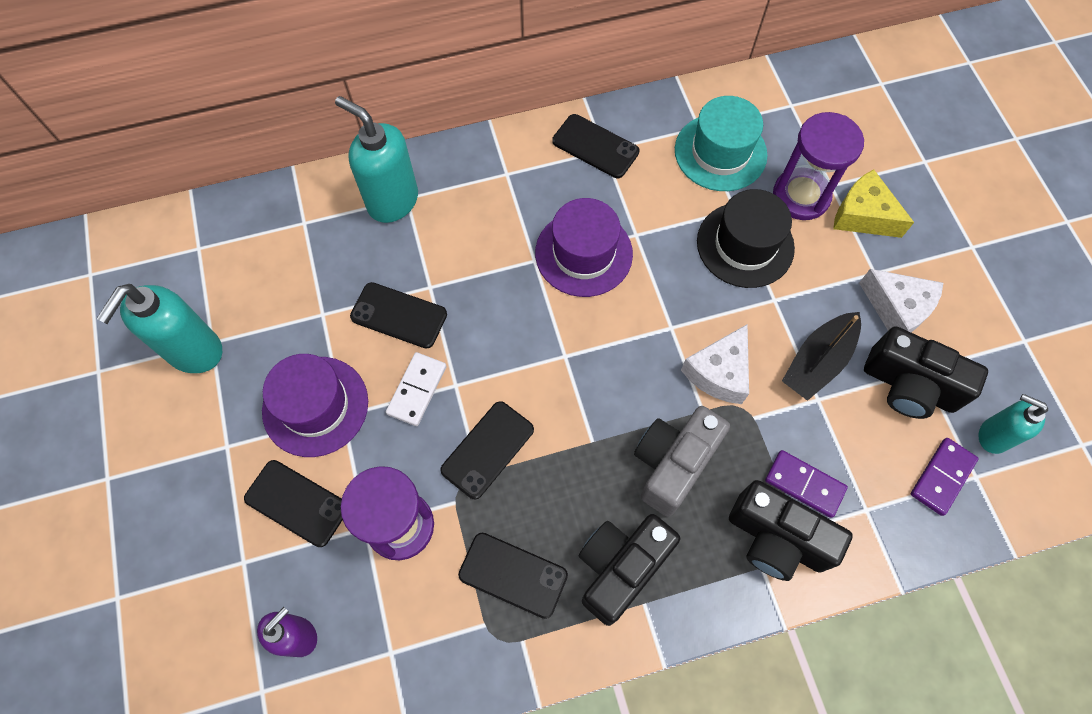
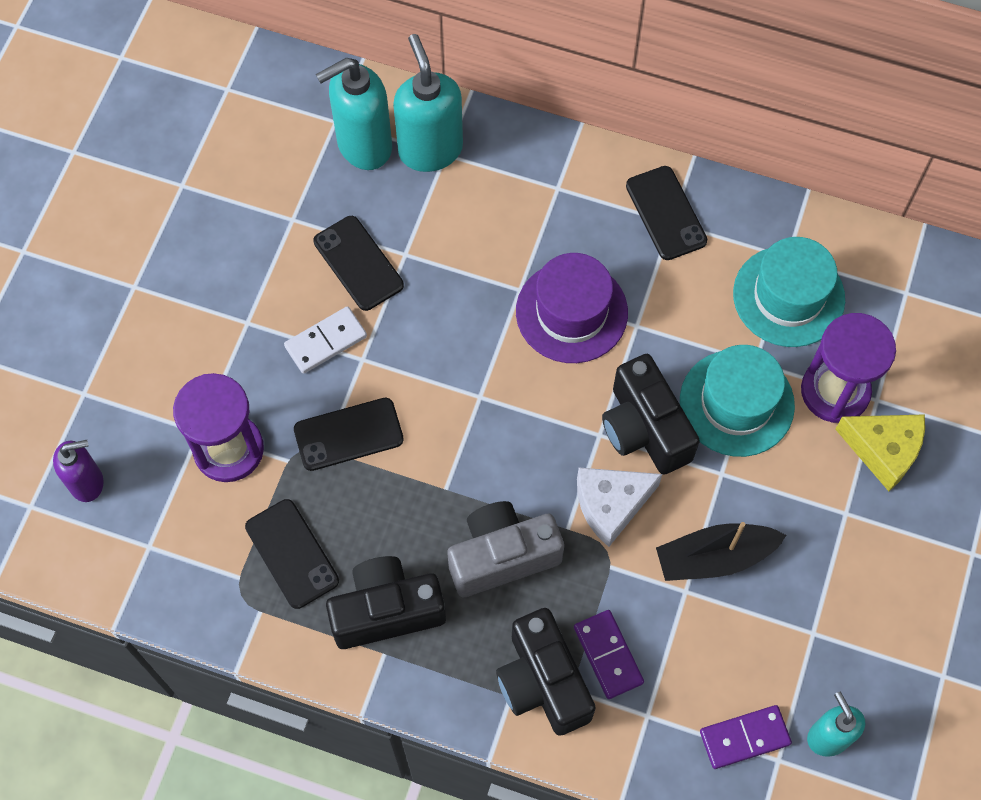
camera: 35 degrees right, 0 degrees up
(194, 351) = (162, 184): turquoise soap dispenser -> turquoise soap dispenser (363, 145)
(297, 503) = (158, 373): black phone -> none
(315, 406) = (230, 299): purple hat -> none
(745, 245) = (736, 403): black hat -> turquoise hat
(863, 215) = (883, 450): yellow cheese -> yellow cheese turned 135 degrees clockwise
(897, 308) = (838, 561): white cheese -> none
(909, 386) = (785, 638): black camera -> black camera (644, 429)

